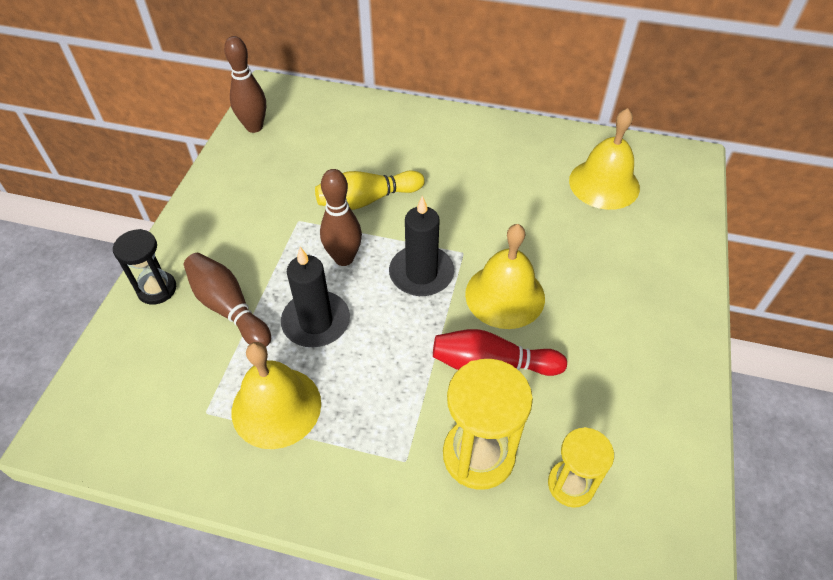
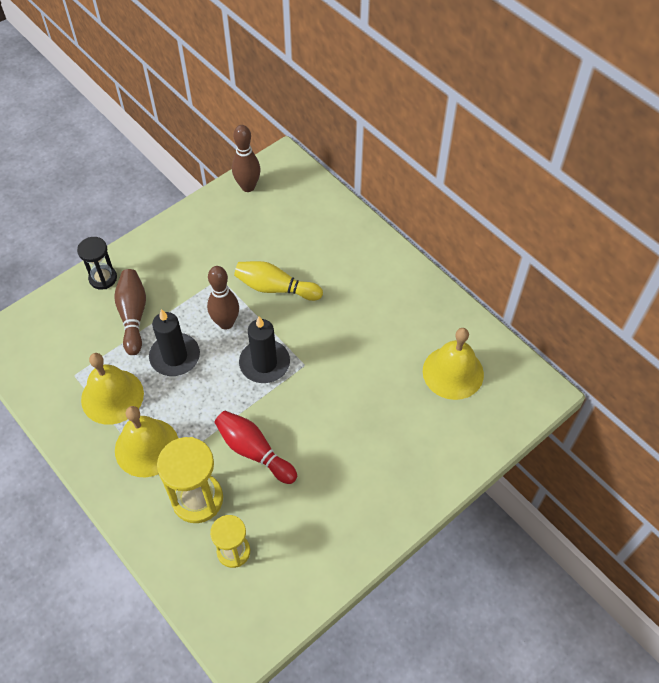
camera: 35 degrees right, 5 degrees up
(505, 295) = (304, 411): yellow bell -> yellow bell (147, 447)

